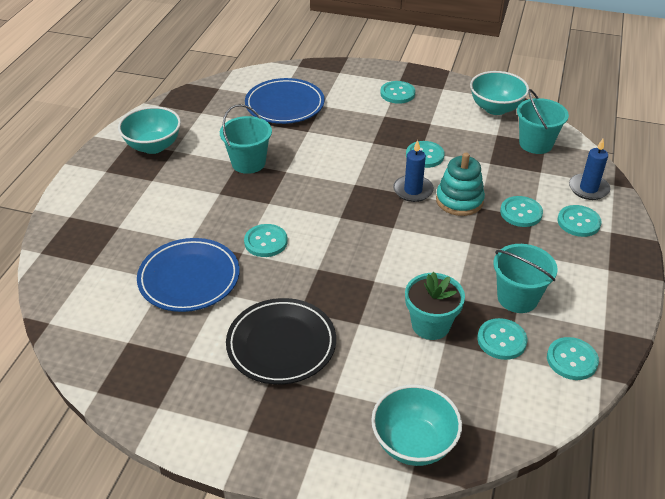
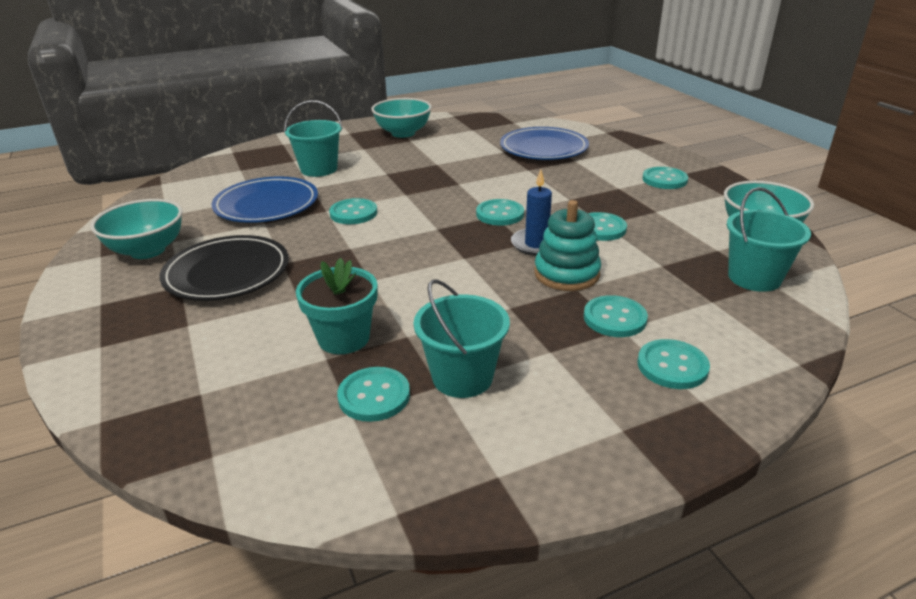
camera: 50 degrees right, 10 degrees down
(248, 163) = (443, 167): turquoise bucket -> turquoise bucket (319, 169)
(413, 443) = (147, 403): turquoise bowl -> turquoise bowl (147, 250)
(572, 360) = (402, 469): turquoise button -> turquoise button (500, 214)
(588, 189) = (750, 347): blue candle -> none

